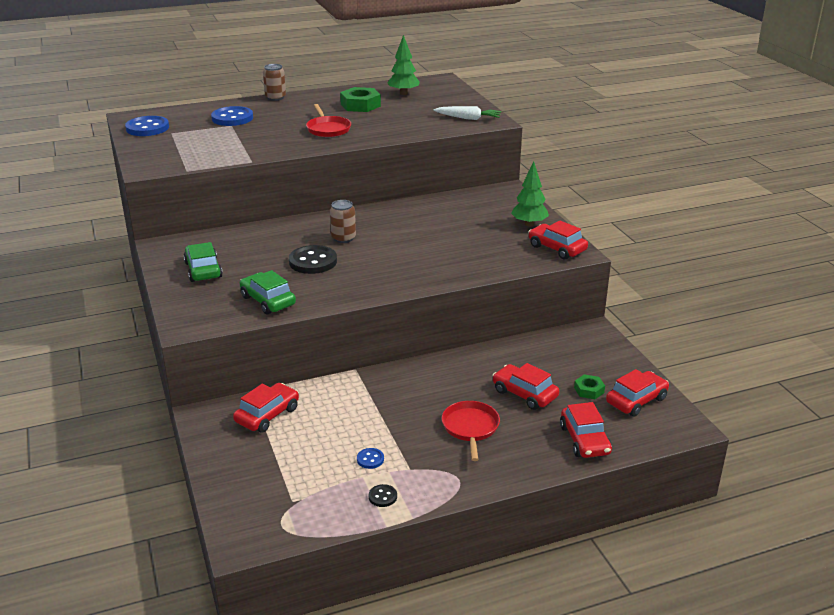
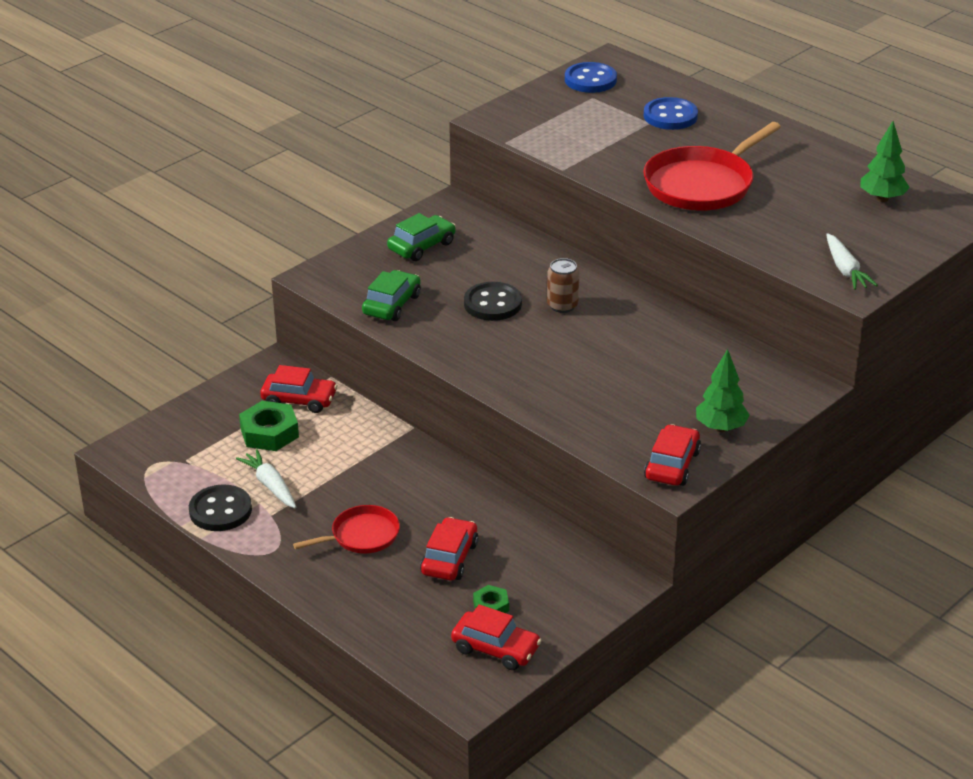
camera: 65 degrees right, 5 degrees up
(275, 98) = (764, 119): brown can -> none
(328, 129) = (702, 184): red pan -> red pan, size x1.79
(360, 105) = (804, 181): green nut -> green nut (269, 433)
(370, 459) = (270, 485): blue button -> white carrot
(382, 497) = (220, 510): black button -> black button, size x2.10
(584, 440) = (392, 623): red car -> none

